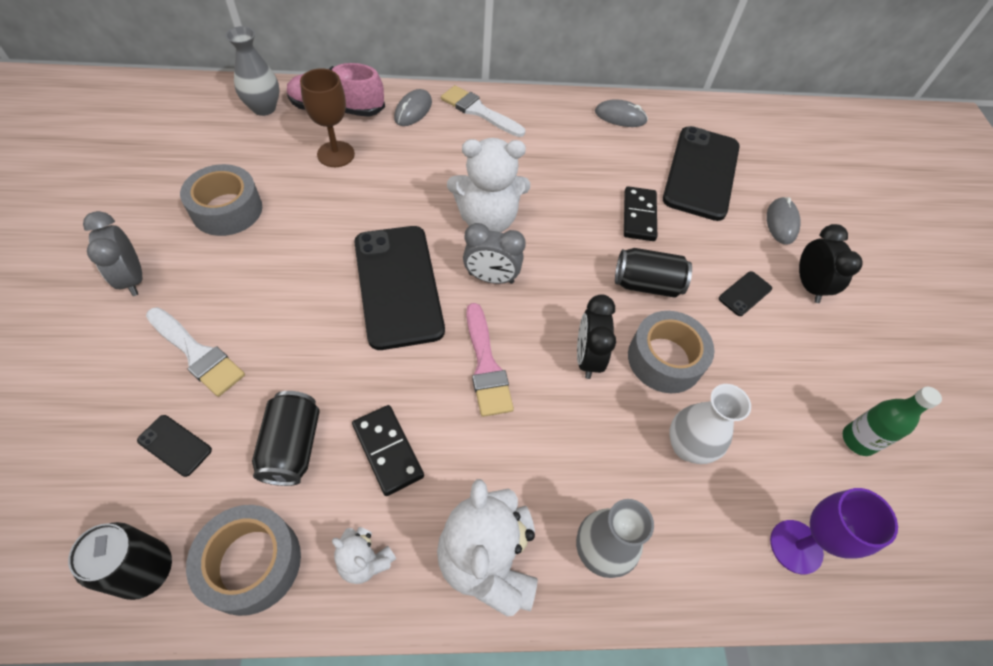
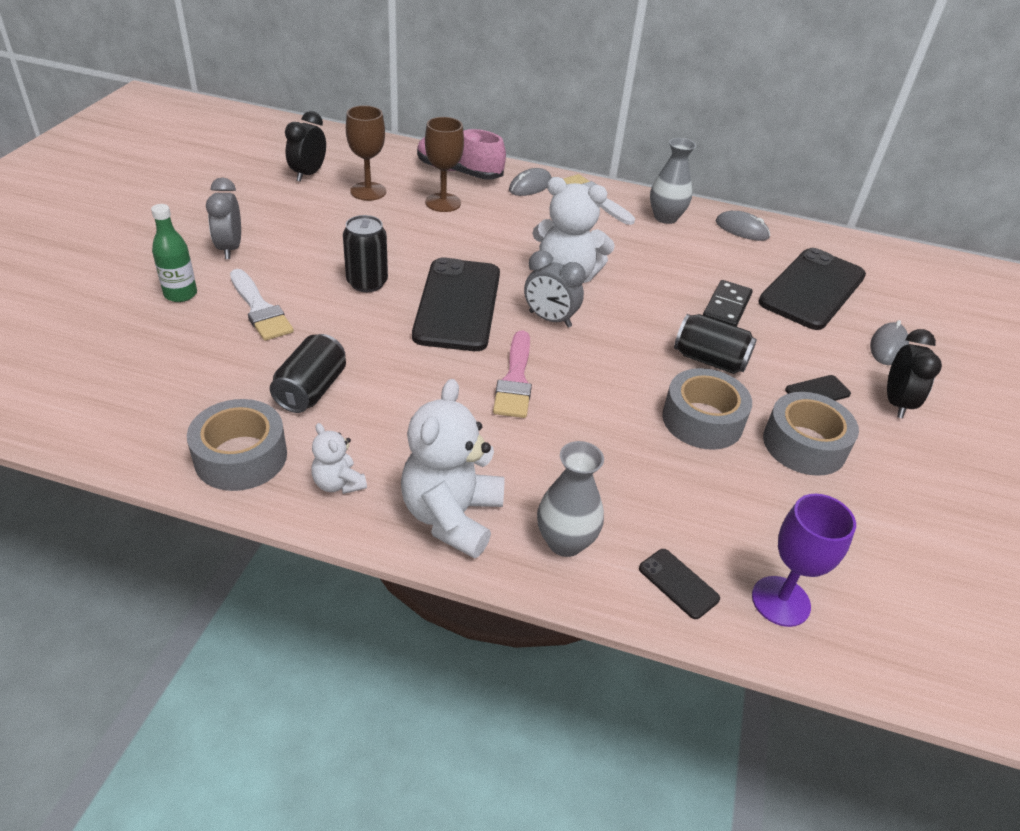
camera: 20 degrees right, 15 degrees down
(145, 570) = (154, 436): black can -> black can (367, 283)
(175, 445) = (214, 363): black phone -> black phone (678, 583)
(227, 209) = (329, 220): grey tape -> grey tape (804, 445)
(254, 158) = (368, 191): none -> brown goblet
(264, 108) = (393, 159): grey vase -> grey vase (665, 217)
(388, 450) = (394, 415): black domino -> none
(587, 357) = (620, 399): black clock -> black clock (308, 174)
(687, 446) = (695, 491): white vase -> none
(858, 440) = (896, 539): green bottle -> green bottle (180, 294)

